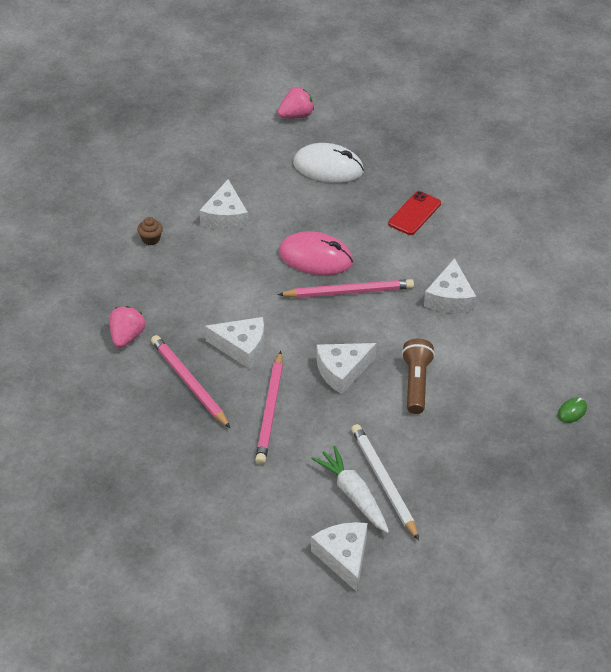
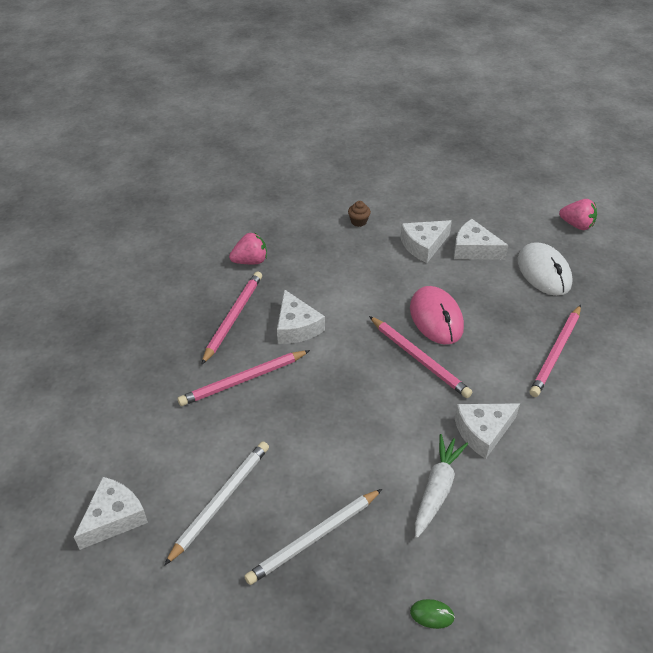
camera: 55 degrees right, 0 degrees up
(342, 371) = (326, 402): white cheese -> white cheese (474, 249)
(353, 495) = (190, 486): white carrot -> white carrot (437, 489)
(414, 213) = (556, 352): red phone -> pink pencil
(416, 383) = (357, 462): brown flashlight -> none
(463, 442) = (314, 538): none -> white pencil

